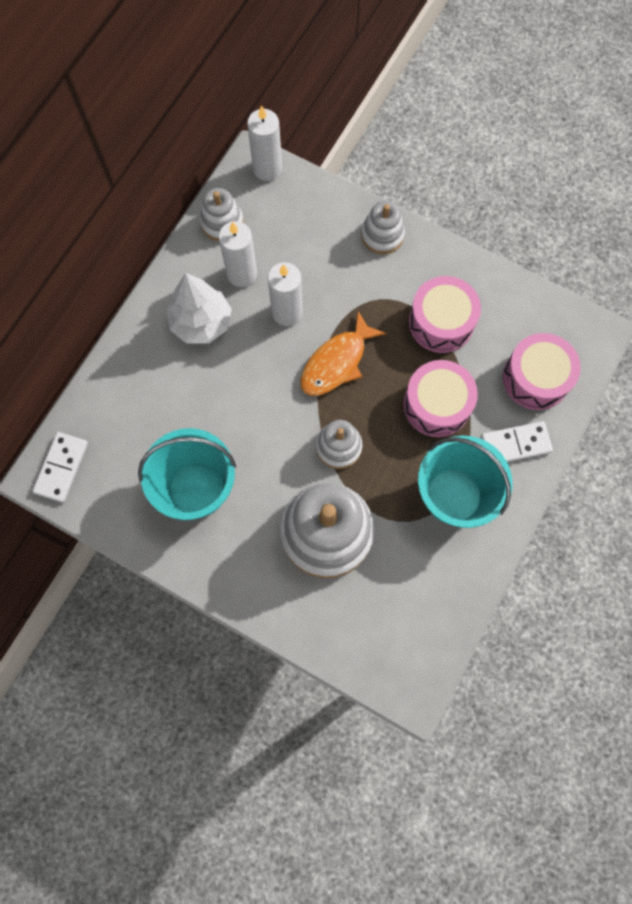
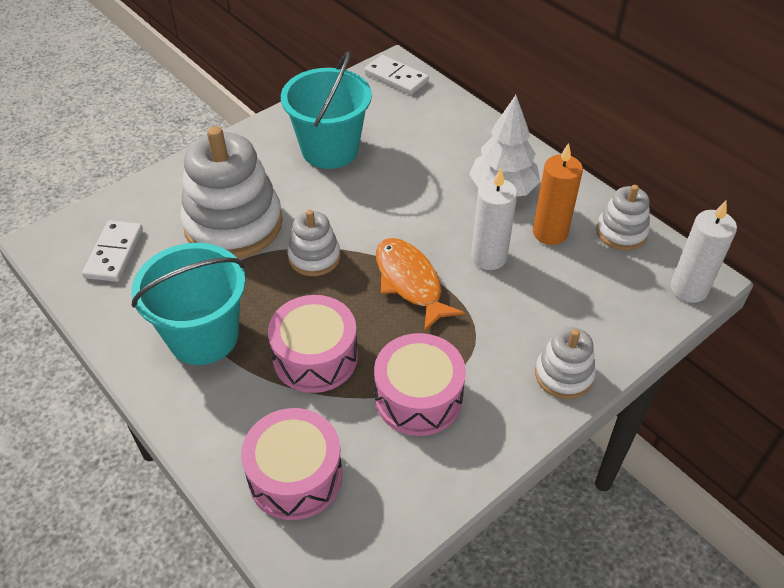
camera: 110 degrees right, 25 degrees down
(242, 274) = (550, 233): white candle -> orange candle
(515, 444) = (224, 419): white domino -> white domino (114, 253)

